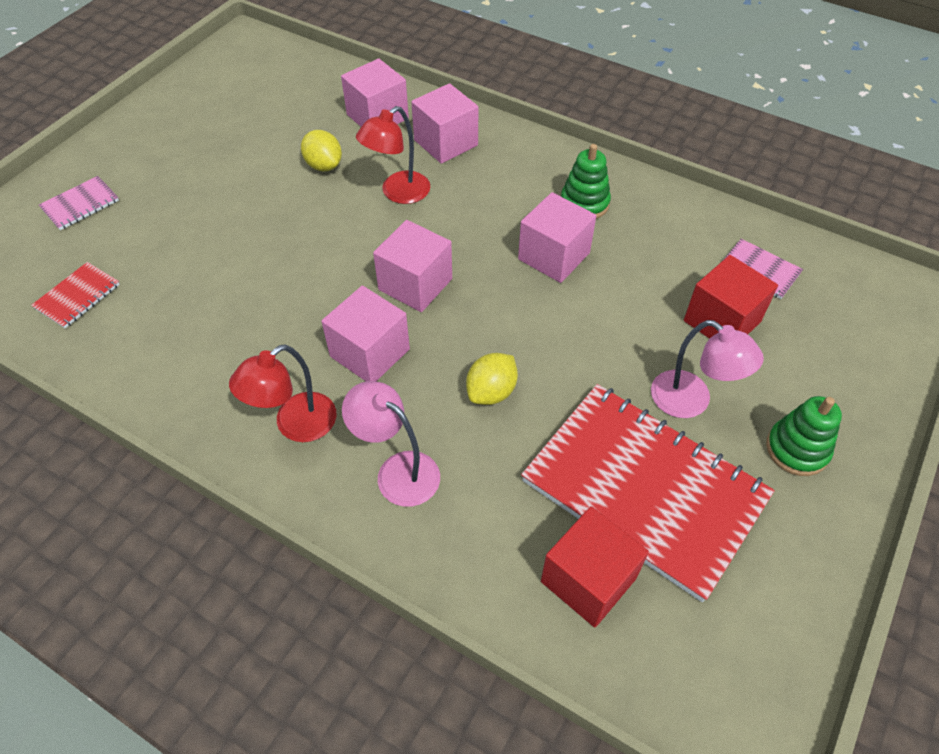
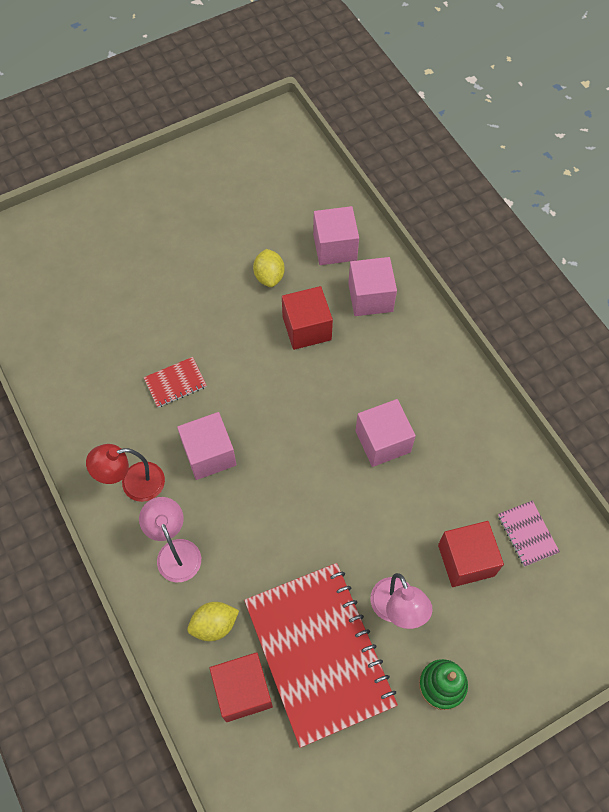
camera: 30 degrees right, 10 degrees up
(77, 296) = (54, 312): red notebook -> red notebook (175, 383)
(80, 204) = (90, 233): pink notebook -> none
(398, 193) = (306, 328): red lamp -> red cube
(415, 284) = (271, 415): pink cube -> none
(491, 392) = (268, 527): yellow lemon -> yellow lemon (214, 625)
(584, 203) = (437, 406): green stacking toy -> none

